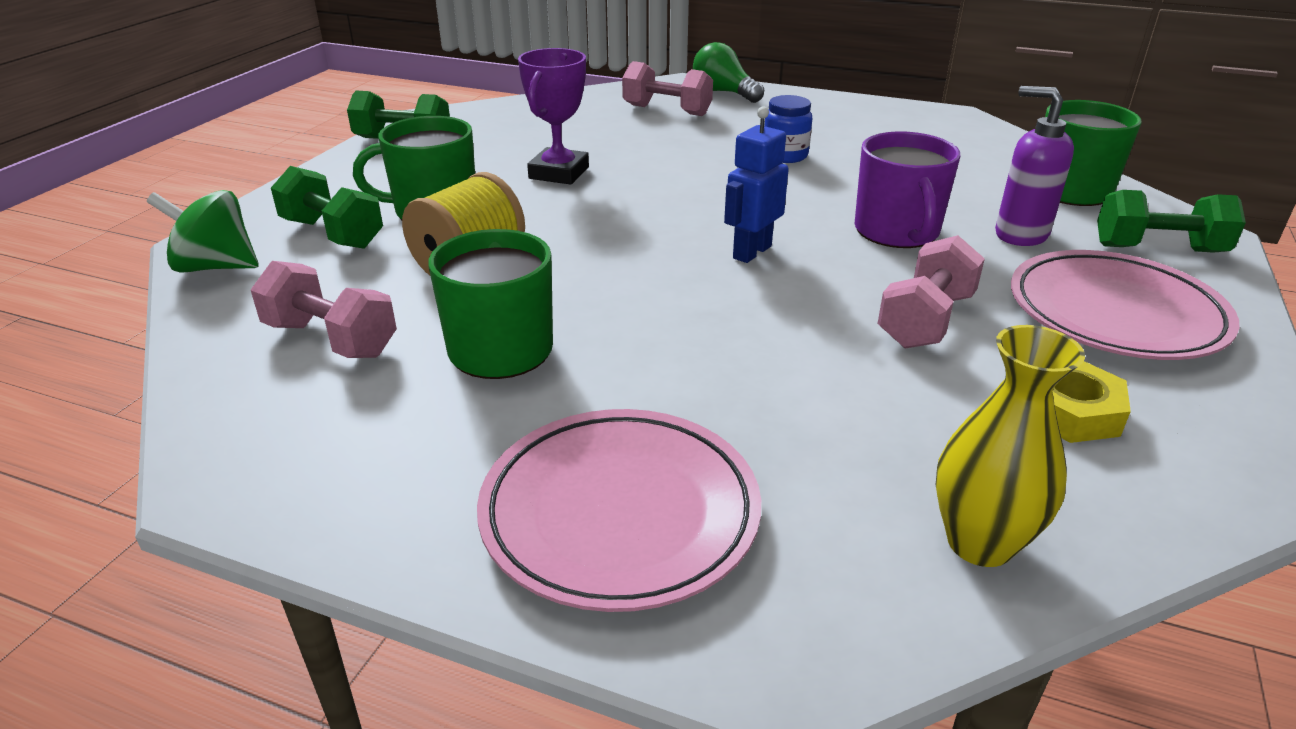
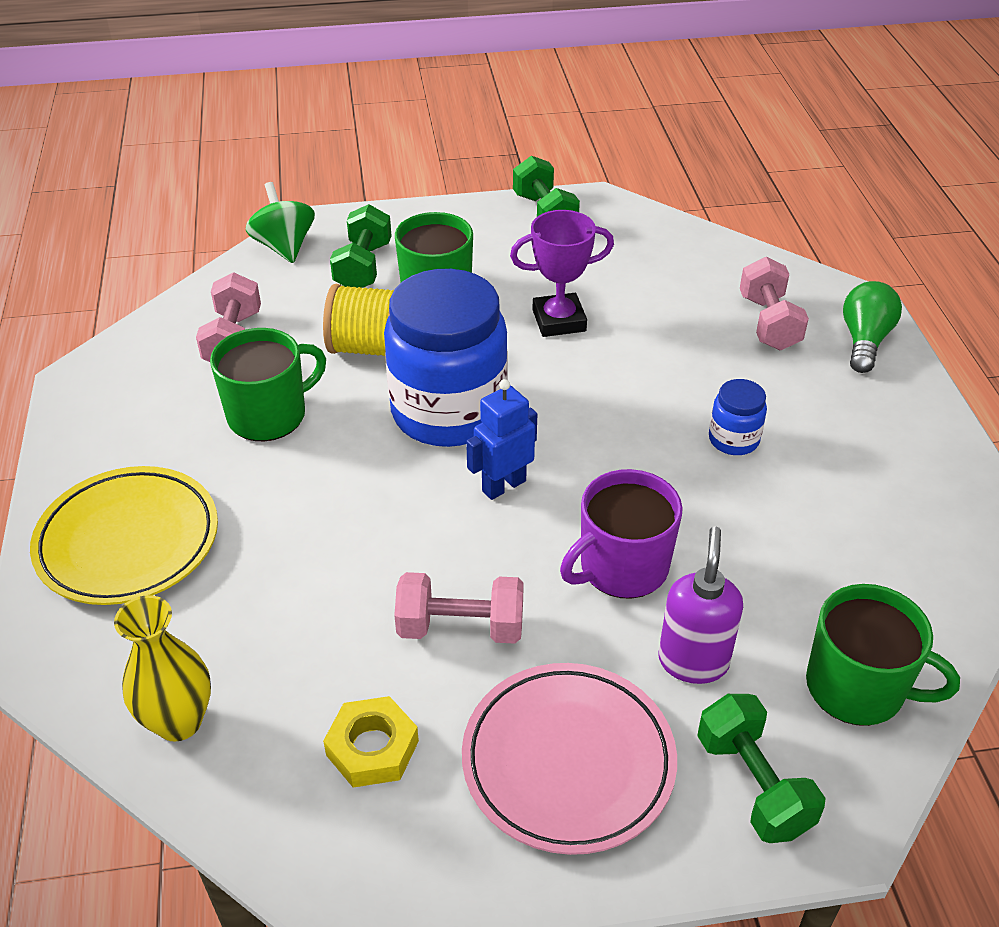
camera: 60 degrees right, 10 degrees up
(620, 513) = (128, 541): pink plate -> yellow plate
(621, 250) = (448, 412): none -> blue jar
(751, 252) = (503, 485): blue robot -> blue robot turned 45 degrees counterclockwise

